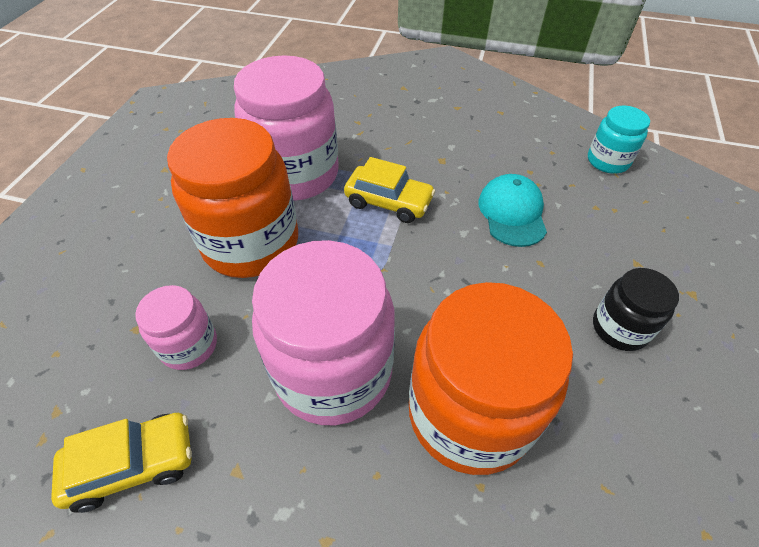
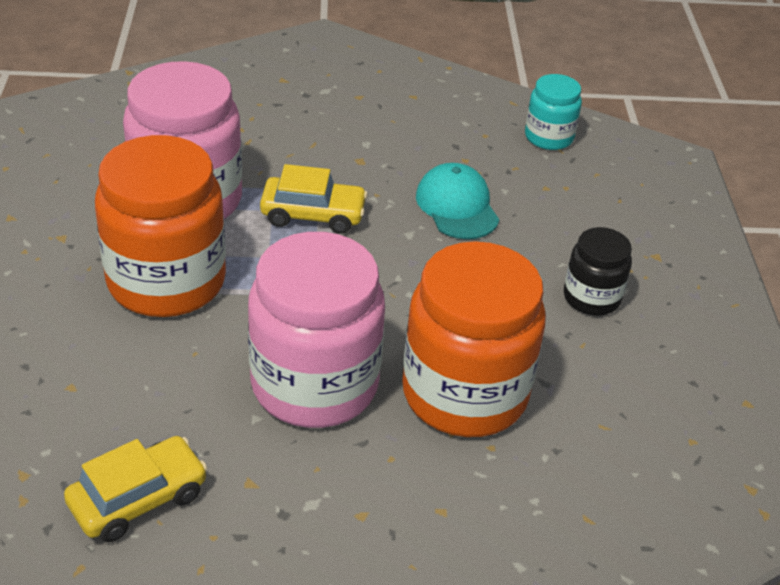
camera: 20 degrees left, 10 degrees down
(189, 345) = (144, 390): pink jar -> none

